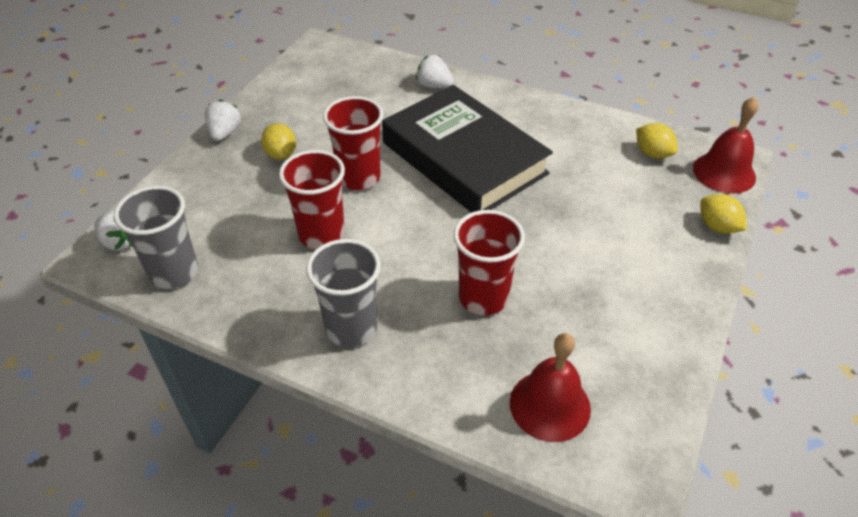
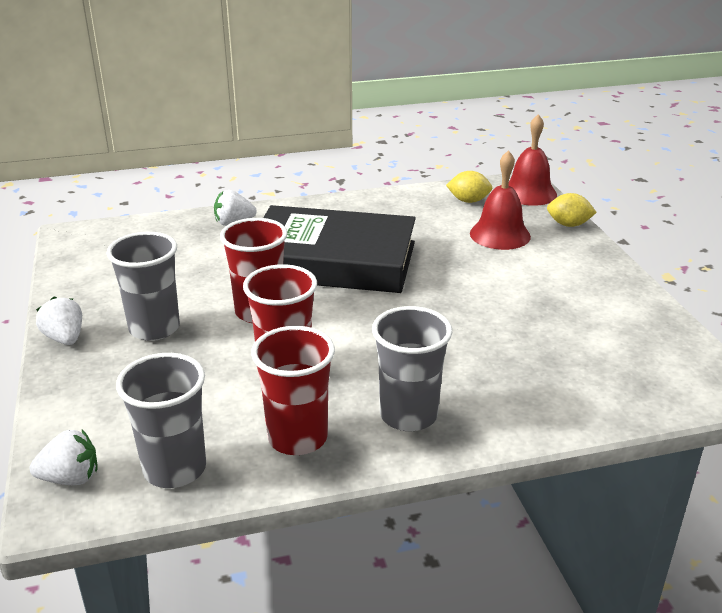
camera: 40 degrees left, 15 degrees down
(281, 154) = (154, 328): yellow lemon -> grey cup
(483, 297) = (480, 340): red cup -> red cup (297, 438)
(550, 405) = (618, 378): red bell -> red bell (500, 235)

